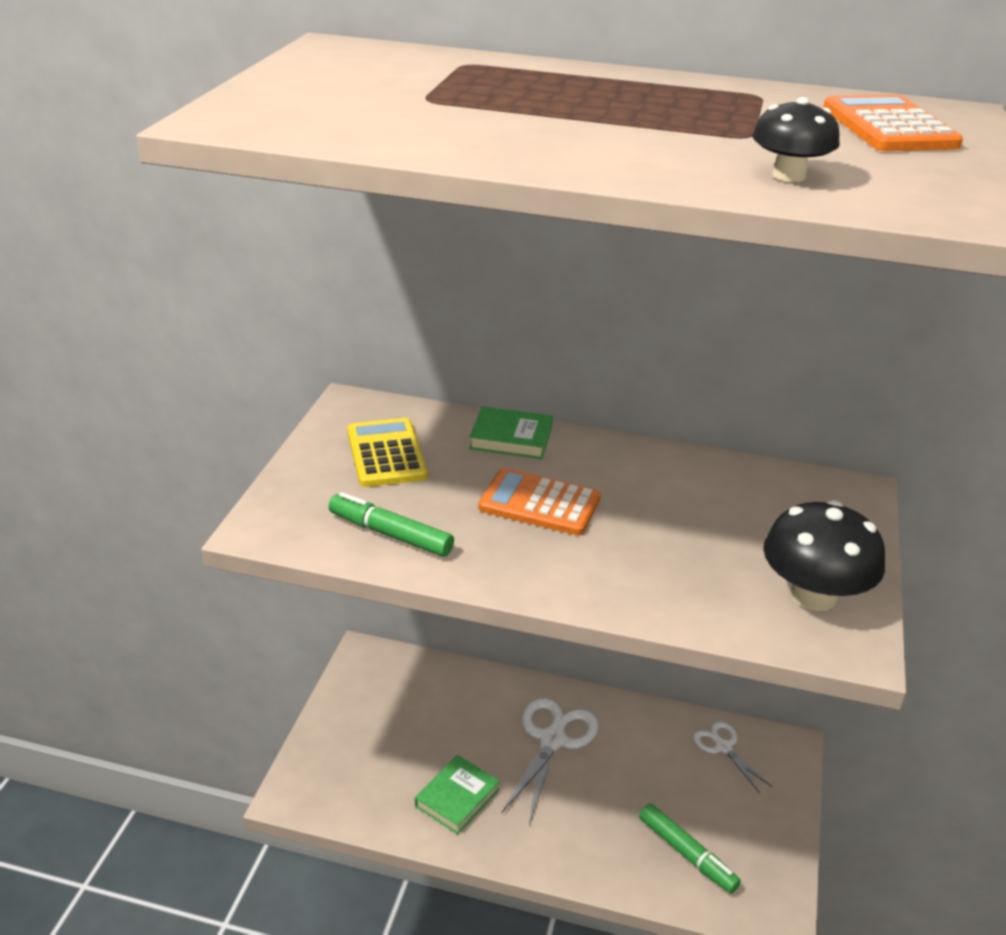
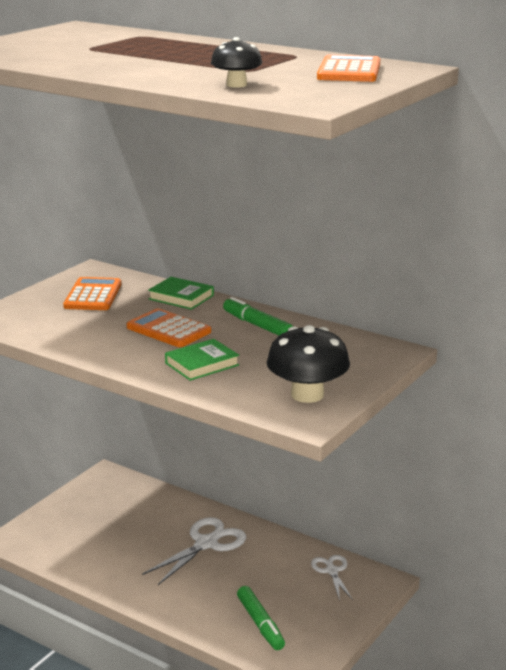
camera: 20 degrees right, 10 degrees down
(386, 454) = (93, 295): yellow calculator -> orange calculator
(390, 534) = (61, 331): green marker -> green marker (257, 325)
(457, 798) = (118, 562): green book -> green book (202, 364)

